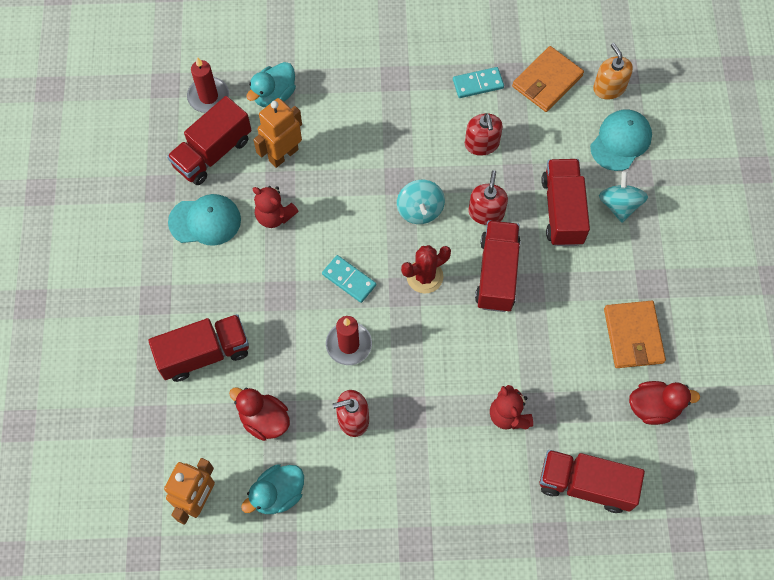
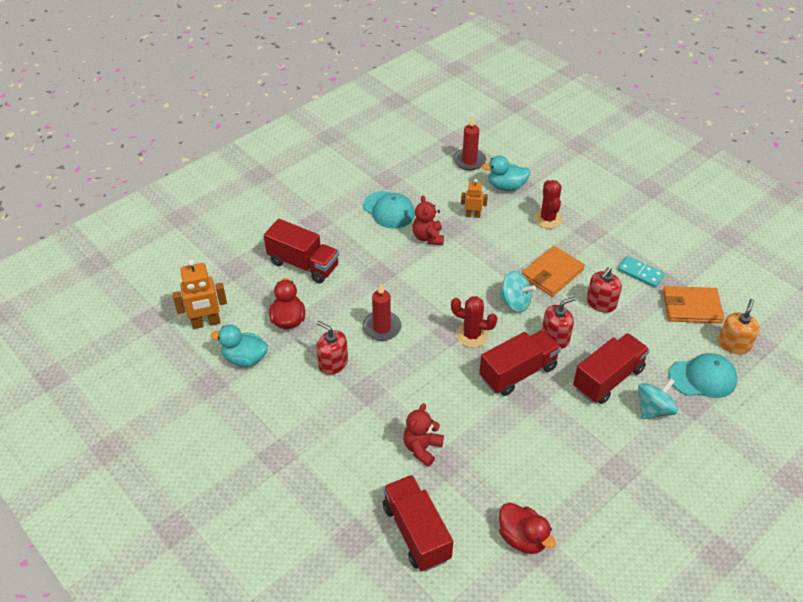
camera: 50 degrees right, 20 degrees down
(213, 152) = (436, 185): red truck -> none
(283, 154) = (472, 215): orange robot -> orange robot, size x0.59
(348, 97) = (548, 219): none -> red cactus
(349, 279) = (426, 299): turquoise domino -> none
(420, 210) = (515, 302): turquoise spinning top -> turquoise spinning top turned 105 degrees counterclockwise
(633, 336) = (564, 486): orange wallet -> orange wallet (552, 273)

